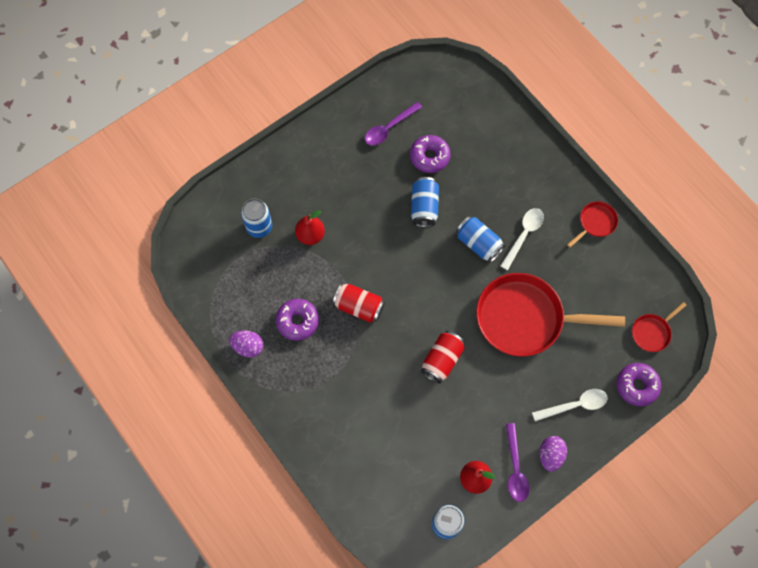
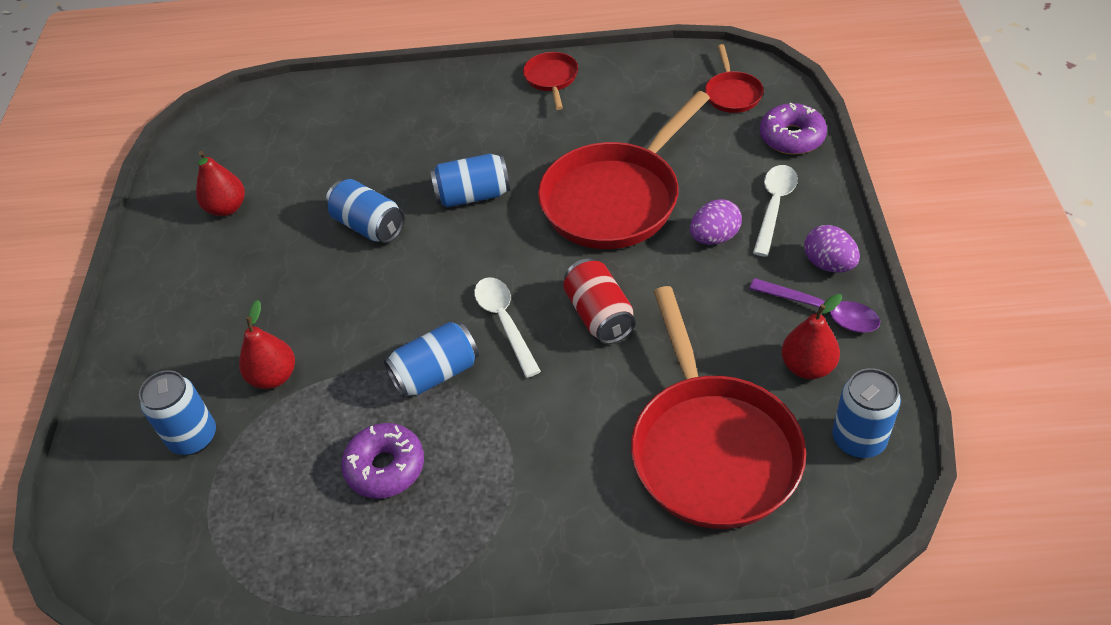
camera: 50 degrees left, 20 degrees down
(248, 347) = (362, 565): purple egg -> purple egg (714, 237)
(359, 307) = (436, 373): red can -> blue can
(389, 128) = (227, 208): purple spoon -> red pear
(398, 459) = (712, 449): none -> red pan
(429, 157) = (310, 187): purple donut -> none
(523, 235) = (504, 148): white spoon -> white spoon (505, 322)

